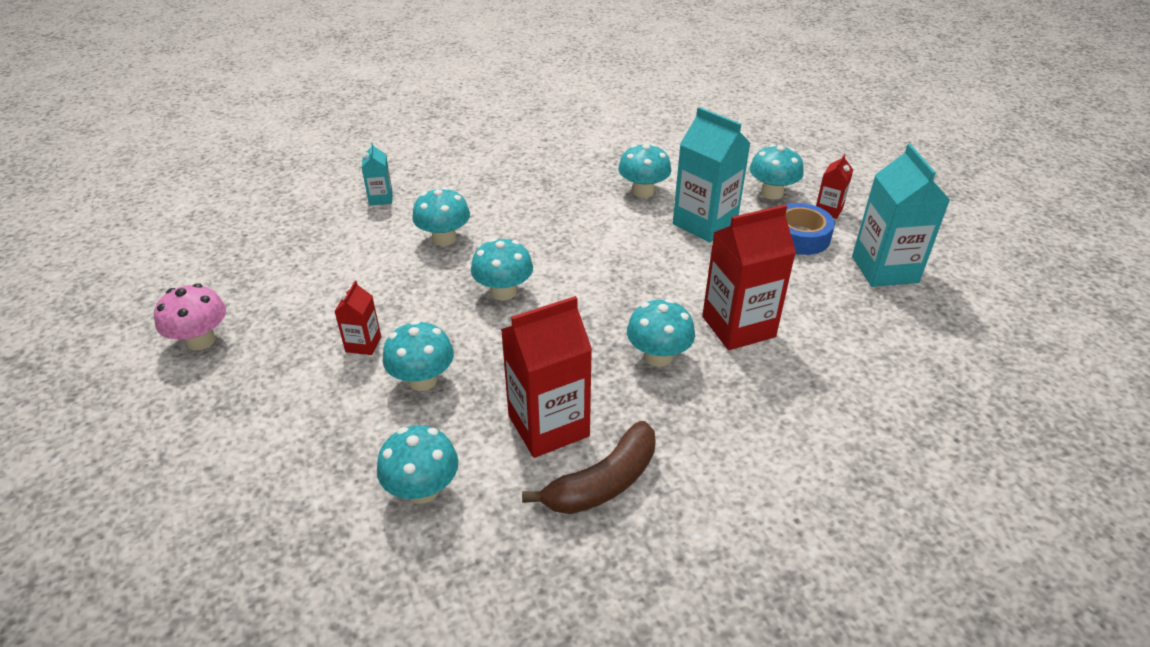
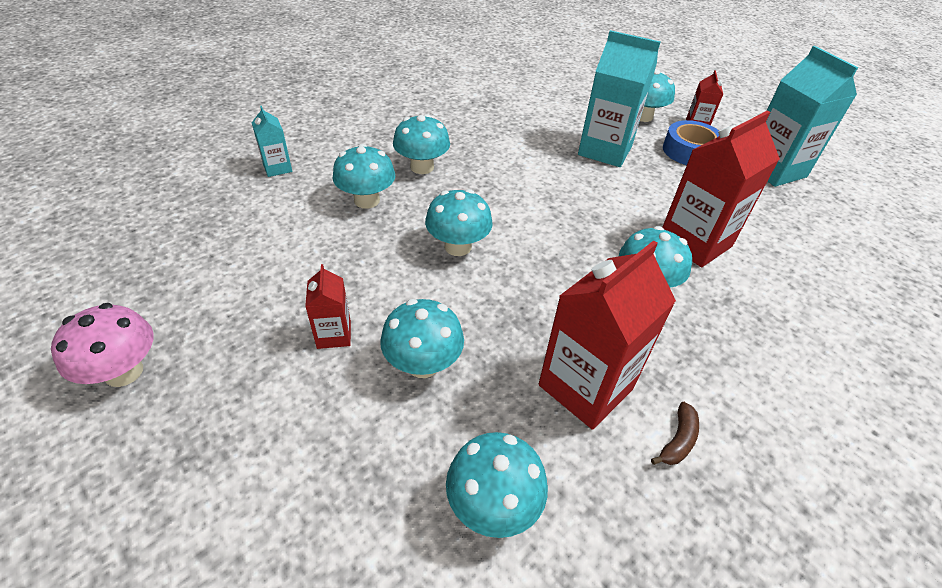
camera: 20 degrees left, 5 degrees up
(603, 483) = (678, 440): brown banana -> brown banana, size x0.48
(643, 191) = (533, 128): turquoise mushroom -> turquoise mushroom (422, 167)

